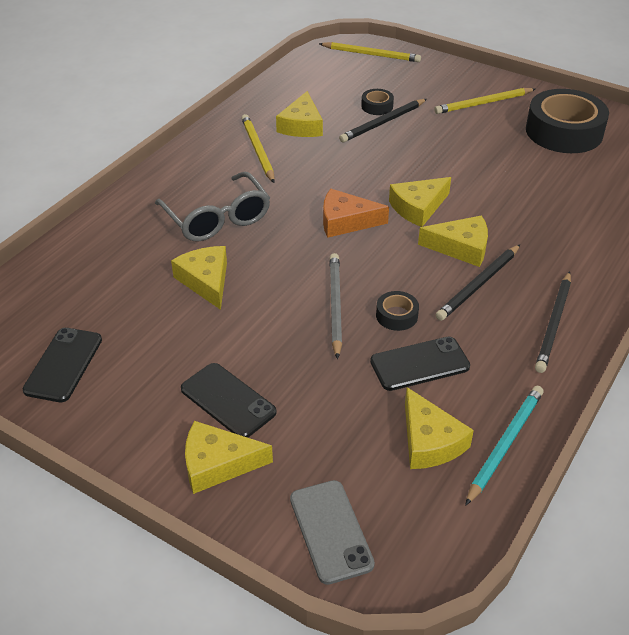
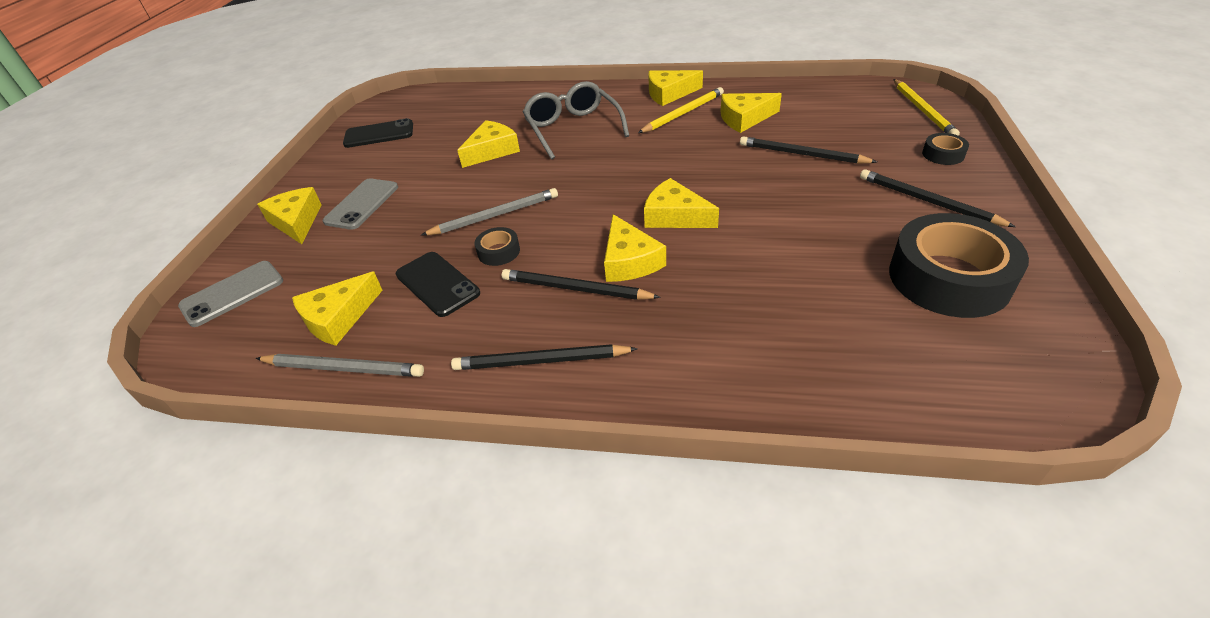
camera: 70 degrees right, 0 degrees up
(211, 145) = (669, 94): none -> yellow cheese
(217, 218) = (573, 129): grey glasses -> grey glasses turned 120 degrees clockwise
(228, 400) = (362, 204): black phone -> grey phone
(346, 221) = (617, 185): orange cheese -> none
(377, 106) = (828, 142): black tape -> black tape (943, 154)
(483, 103) = (927, 201): yellow pencil -> black pencil
(504, 444) = (343, 368): turquoise pencil -> grey pencil

